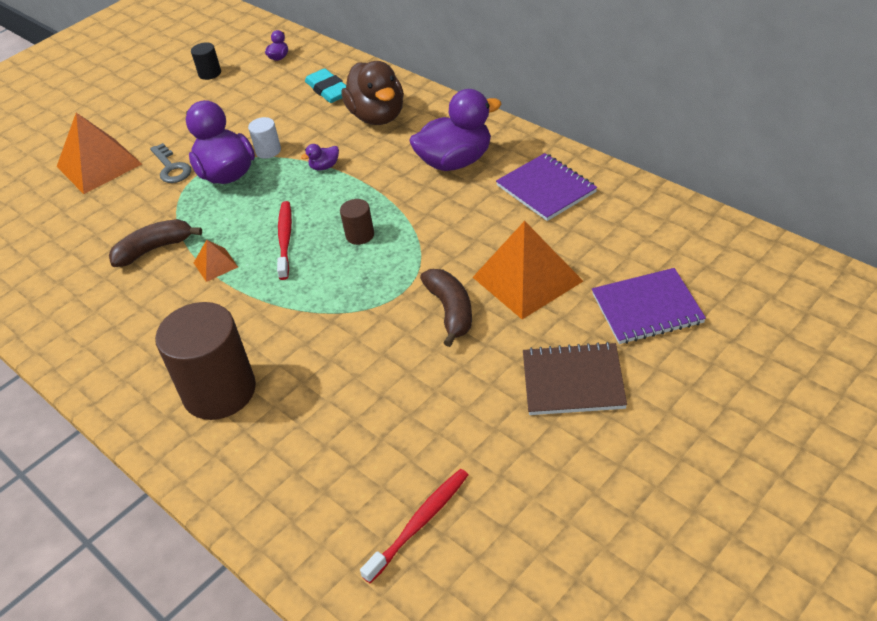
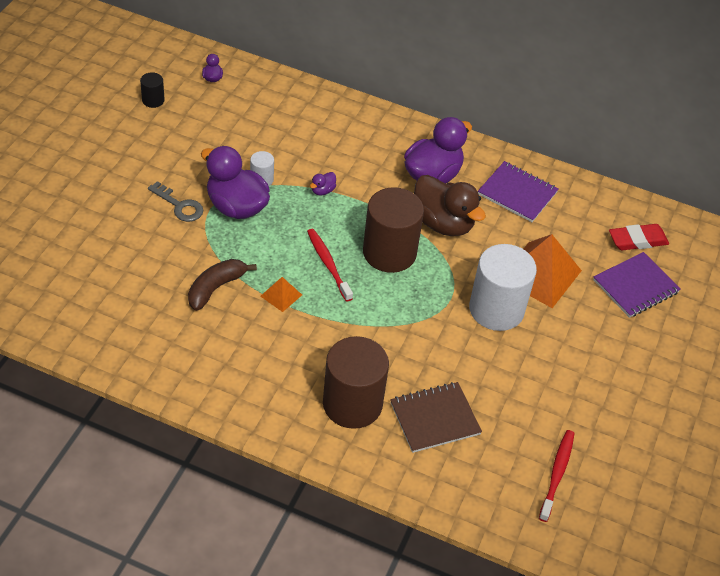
camera: 30 degrees left, 5 degrees up
(99, 165) = (104, 210): orange pyramid -> none
(328, 90) = (281, 111): turquoise eraser -> none
(360, 235) = (389, 252): brown cylinder -> brown cylinder, size x2.23
(377, 116) = (342, 135): brown duck -> brown duck (443, 223)
(450, 311) = (496, 309): brown banana -> white cylinder
(573, 381) = (610, 351): brown notebook -> brown notebook (434, 418)
(676, 255) = (637, 240): none -> red eraser

